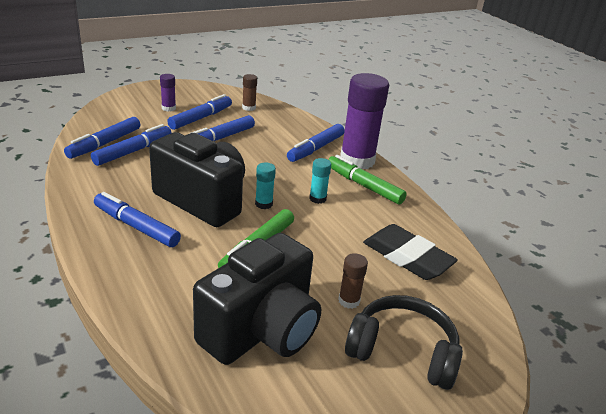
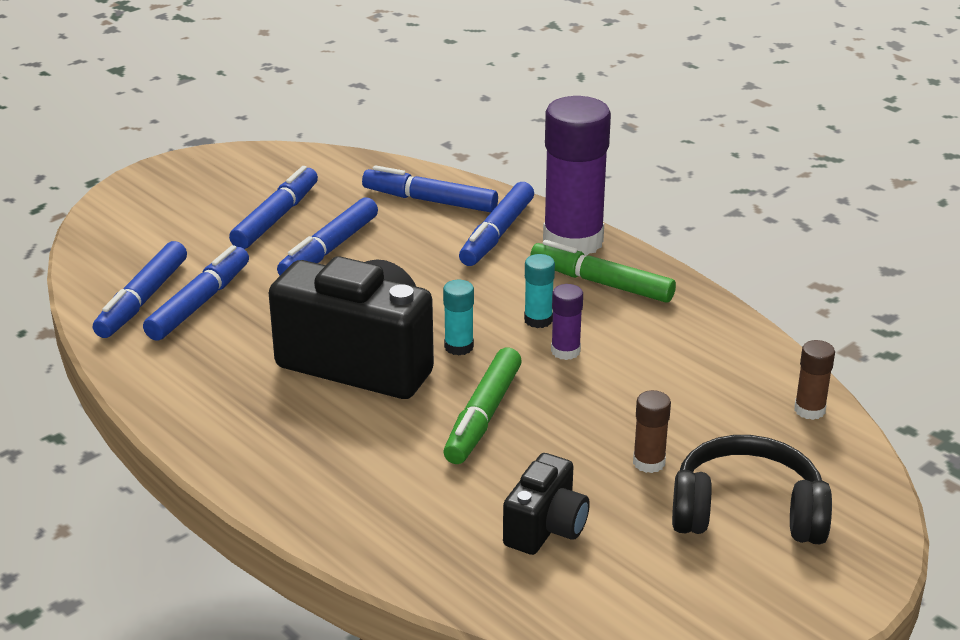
camera: 10 degrees left, 0 degrees up
(136, 226) = (283, 424): blue marker -> blue marker (430, 201)
(168, 108) = (209, 210): purple glue stick -> purple glue stick (565, 351)
(249, 108) = (347, 180): brown glue stick -> brown glue stick (809, 410)
(261, 330) = (546, 528): black camera -> black camera, size x0.52
(407, 257) = (708, 382): black eraser -> none

